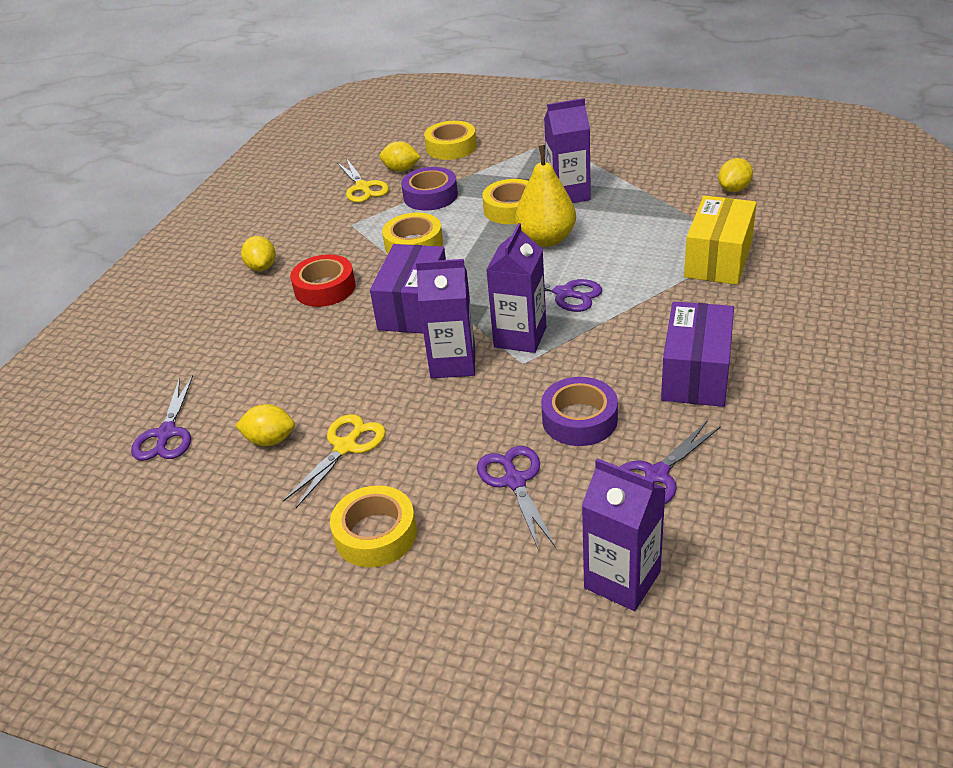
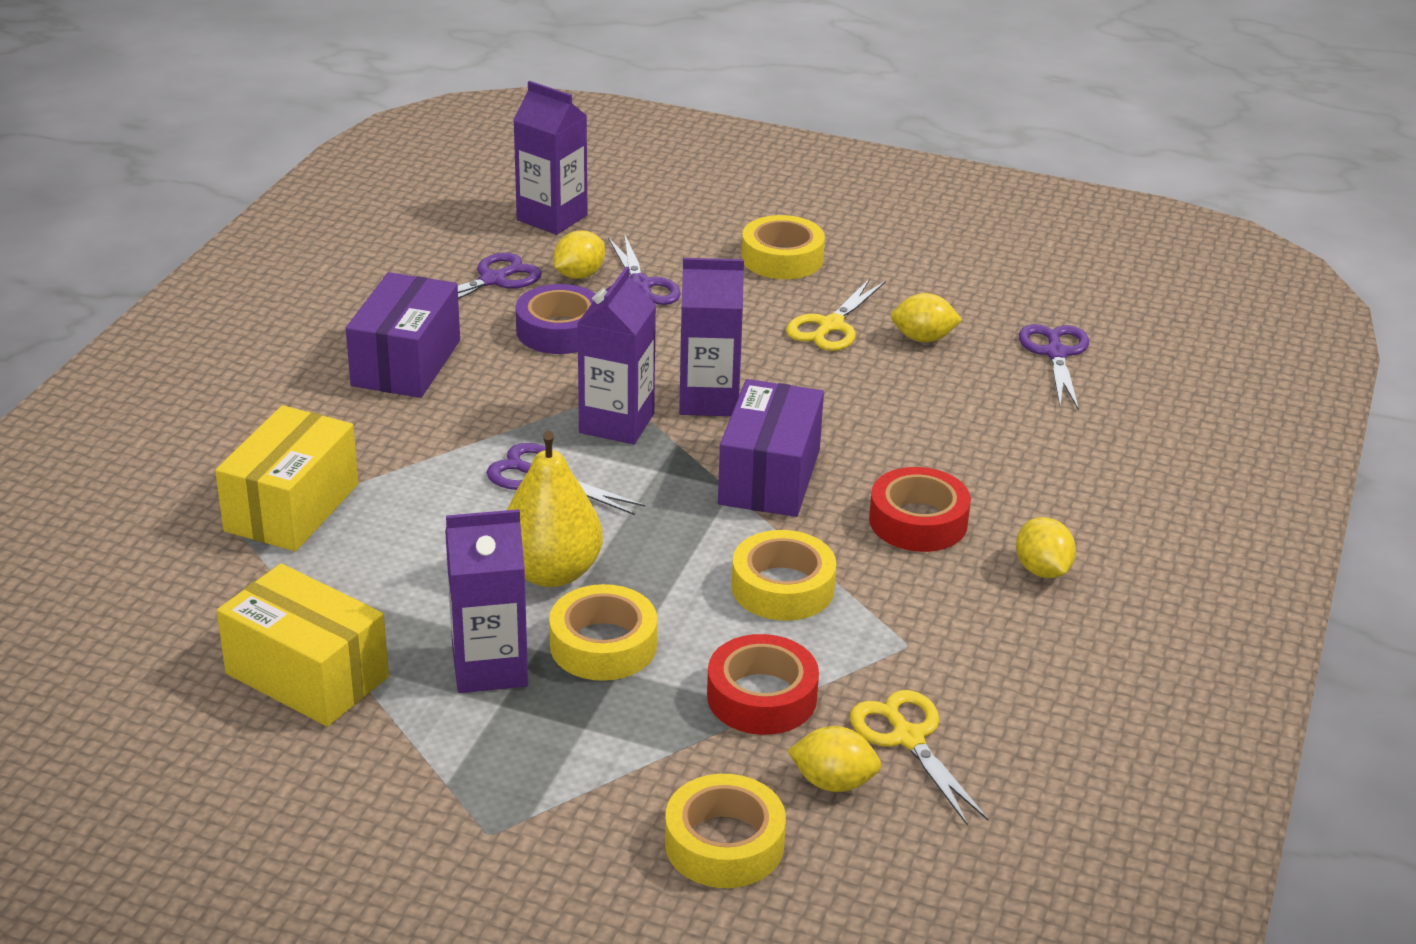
camera: 175 degrees right, 5 degrees down
(430, 196) = (761, 697): purple tape -> red tape
(660, 183) = (307, 675): none -> yellow box
(734, 189) = (181, 643): yellow lemon -> yellow lemon (579, 275)

